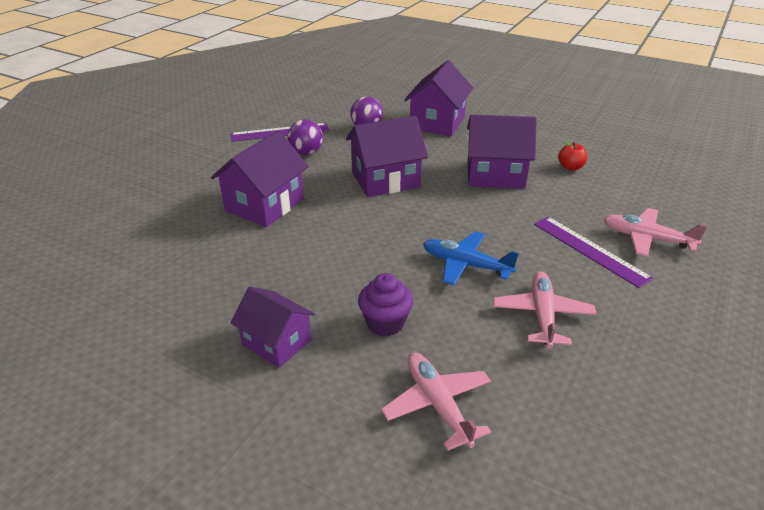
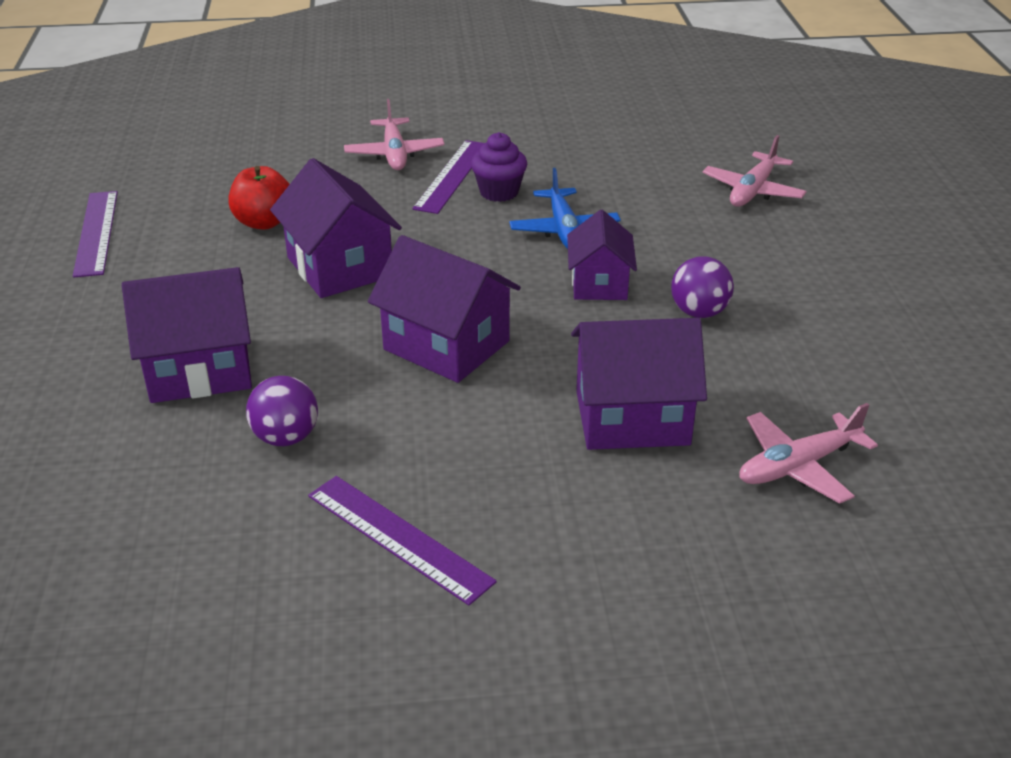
camera: 125 degrees left, 0 degrees up
(276, 342) = (814, 285): purple house -> purple house (599, 284)
(306, 152) = (443, 461): purple ball -> purple ball (699, 312)
(385, 323) = (707, 242): purple cupcake -> purple cupcake (499, 192)
(542, 315) = (587, 176): pink plane -> pink plane (798, 466)
(570, 167) = (264, 222): red apple -> red apple, size x1.53
(595, 125) = (96, 232): none -> purple ruler

